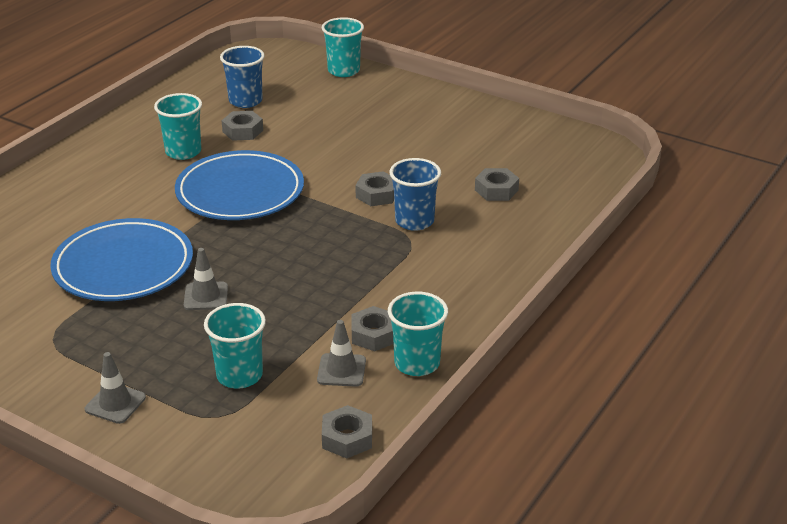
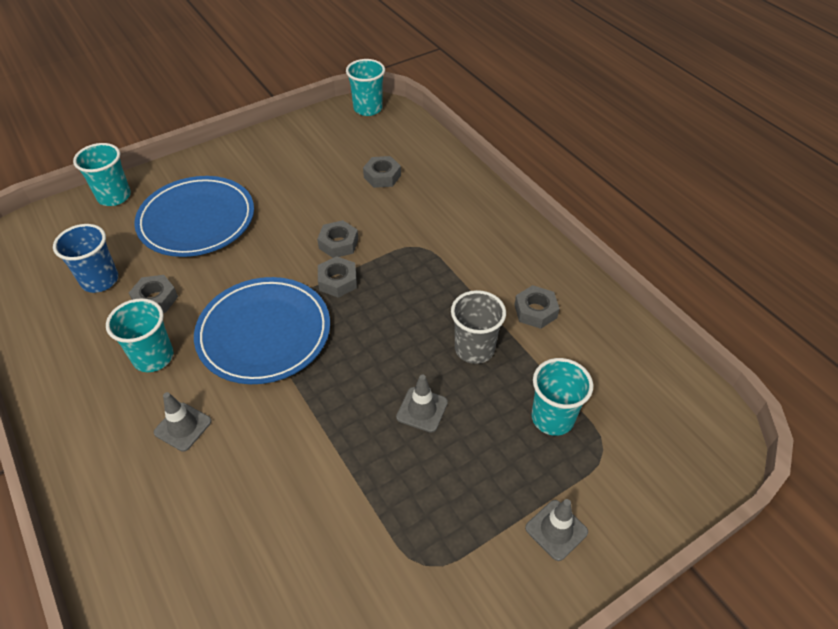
camera: 65 degrees left, 15 degrees up
(123, 266) = (331, 466): blue plate -> blue plate (197, 220)
(296, 308) = (474, 349): none -> grey cup
(341, 370) = (573, 346): grey traffic cone -> grey traffic cone (183, 427)
(347, 438) = (659, 370): grey nut -> grey nut (337, 281)
(414, 221) = (393, 235): blue cup -> none
(417, 363) = (583, 298): turquoise cup -> turquoise cup (368, 108)

